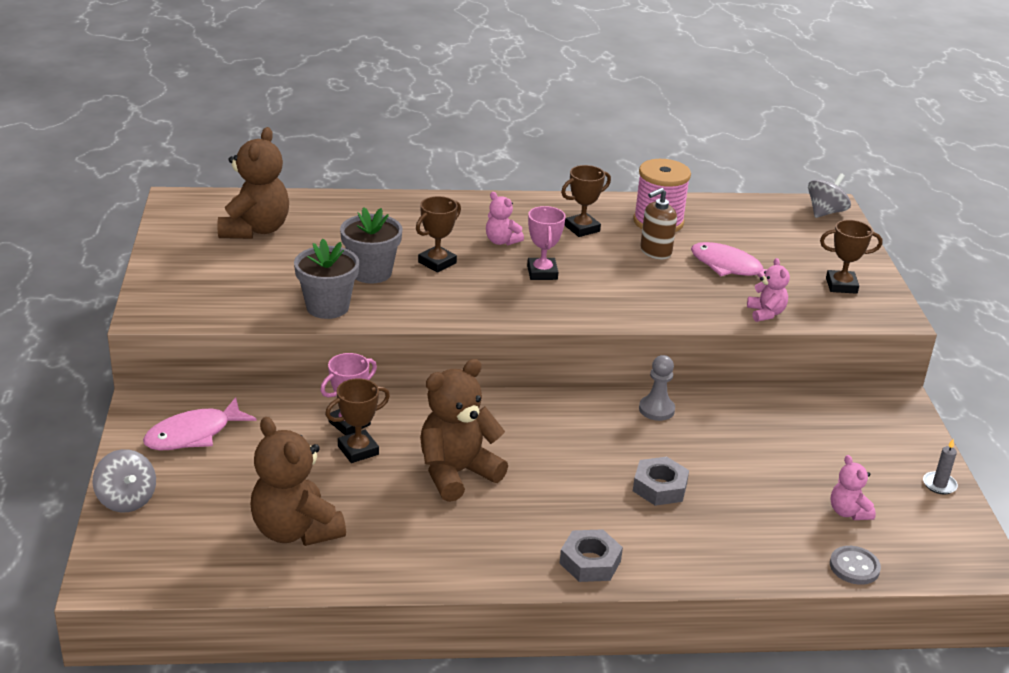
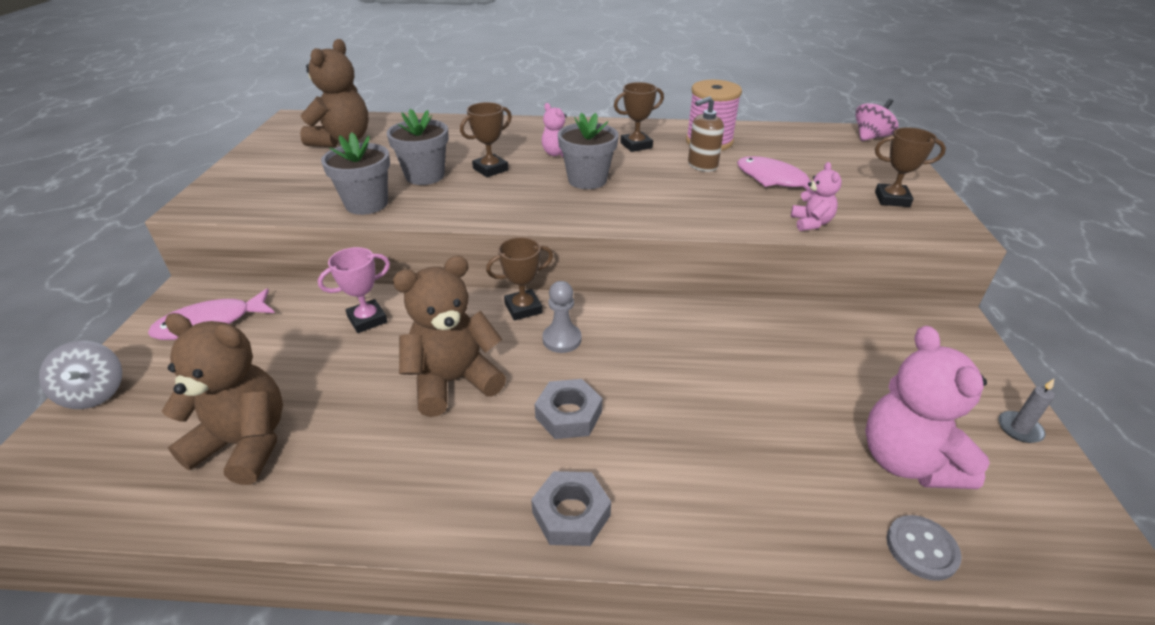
camera: 10 degrees right, 5 degrees up
(295, 530) = (245, 444): brown teddy bear -> brown teddy bear turned 135 degrees clockwise
(358, 450) = (362, 349): brown trophy -> brown trophy (523, 308)
(542, 273) = (587, 180): pink trophy -> grey flower pot
(656, 409) = (686, 319): grey pawn -> grey pawn (562, 339)
(660, 487) = (676, 412): grey nut -> grey nut (568, 415)
(825, 212) = (870, 137): grey spinning top -> pink spinning top
(848, 512) = (907, 461): pink teddy bear -> pink teddy bear, size x1.93

